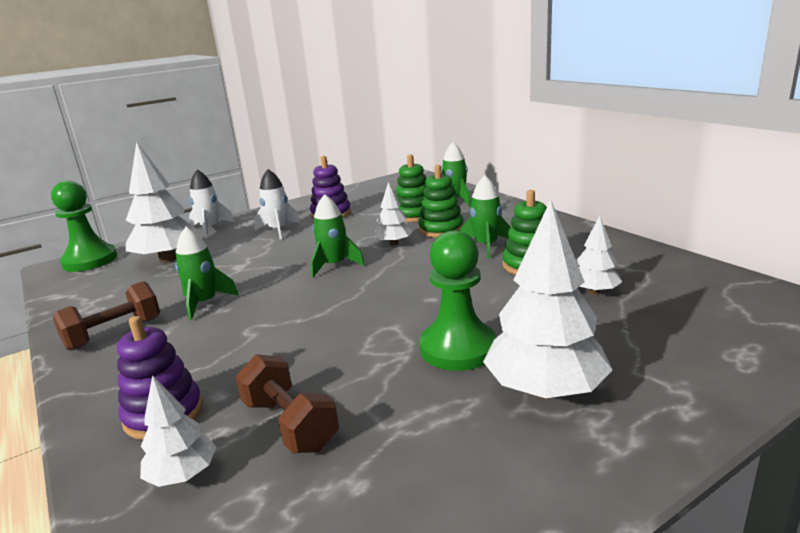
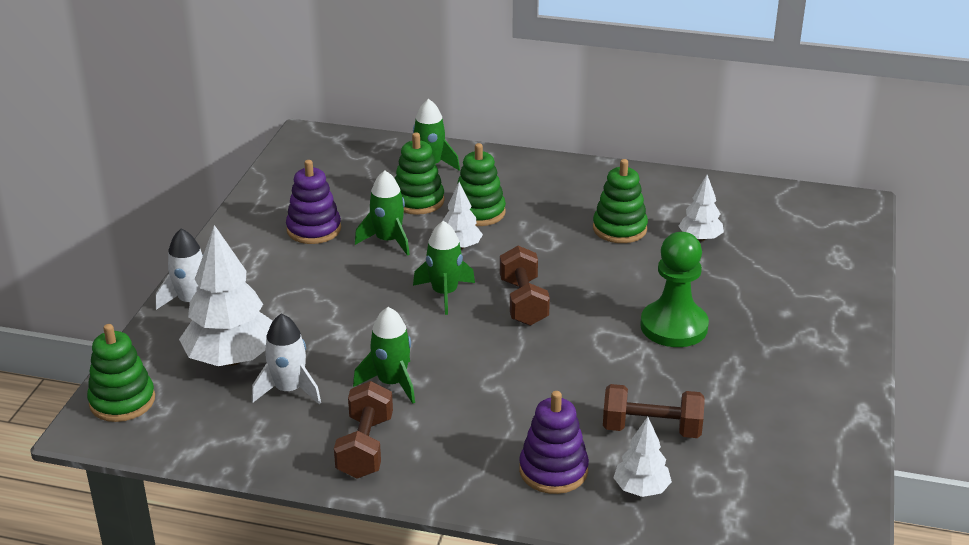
camera: 45 degrees left, 10 degrees up
(90, 260) = (122, 401): green pawn -> green stacking toy
(278, 230) = (292, 273): white rocket -> white rocket (289, 390)
(372, 287) = (523, 302): none -> brown dumbbell
(486, 246) = (552, 219): green rocket -> green rocket (388, 241)
(545, 390) = (765, 331): white tree -> none

